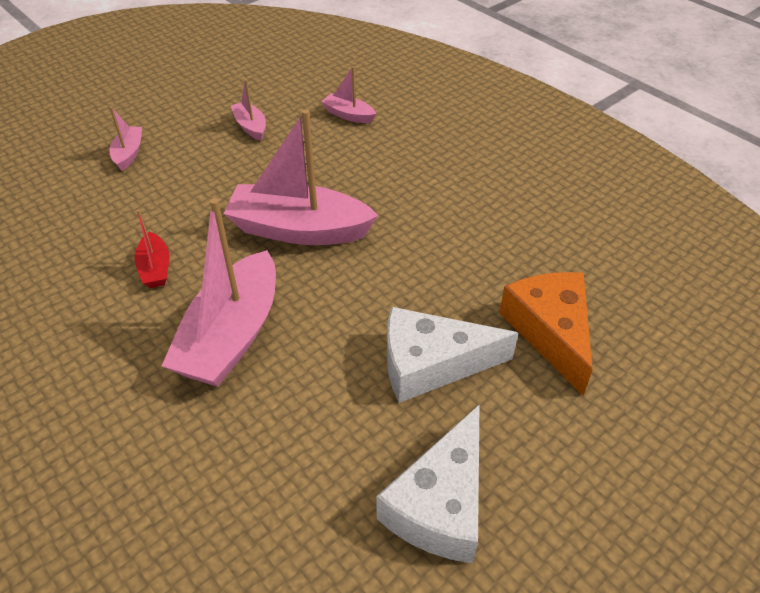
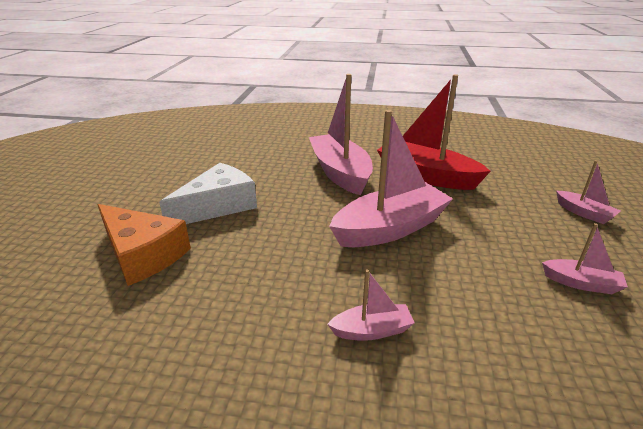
camera: 140 degrees right, 15 degrees down
(155, 268) = (426, 176): red boat -> red boat, size x2.12
(348, 115) = (548, 364): pink boat -> pink boat (372, 330)
(440, 503) = (174, 170): white cheese -> none

